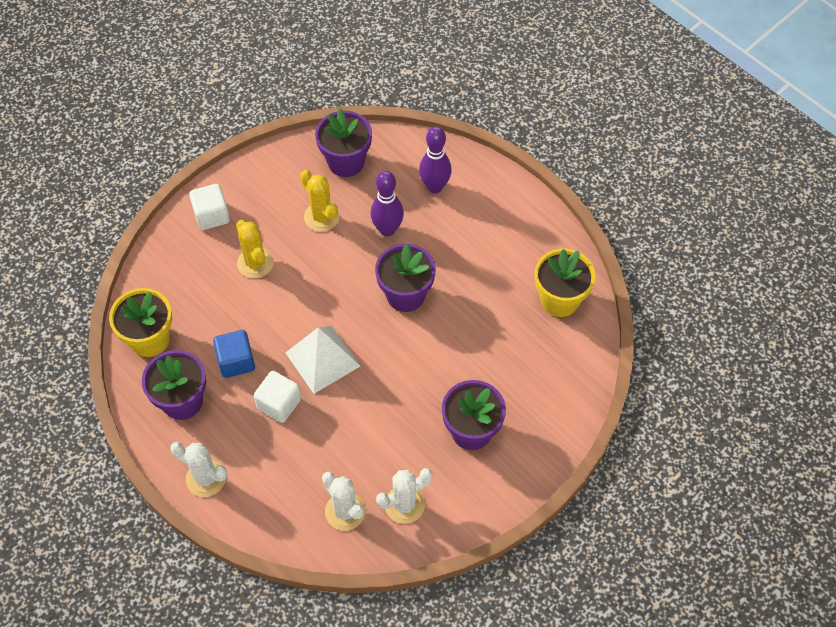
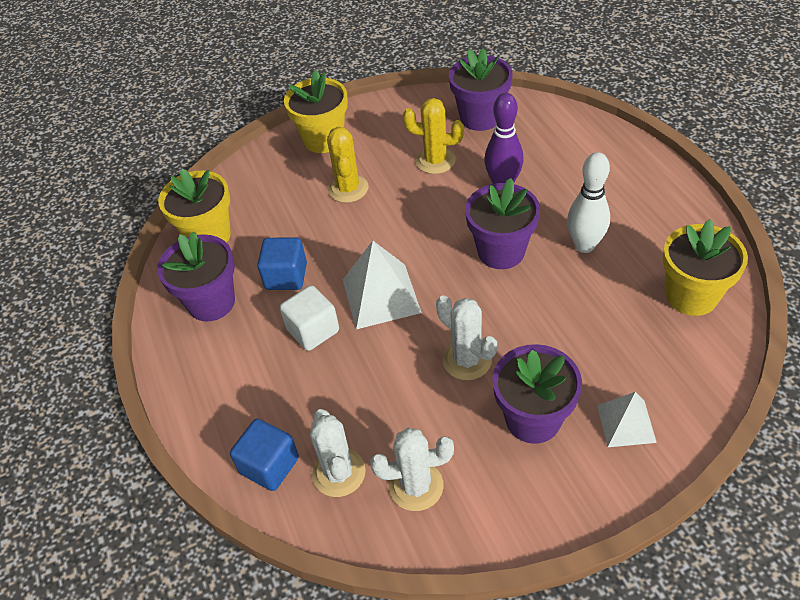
camera: 25 degrees right, 10 degrees down
(206, 478) = (197, 389): white cactus -> white cactus (467, 360)
(211, 215) = (323, 139): white cube -> yellow flower pot
(291, 521) = (269, 465): none -> blue cube
(321, 217) = (435, 160): yellow cactus -> yellow cactus turned 60 degrees counterclockwise
(434, 187) = (570, 155): purple bowling pin -> none
(469, 273) = (584, 245): none -> white bowling pin
(537, 416) = (626, 423): none -> white pyramid

